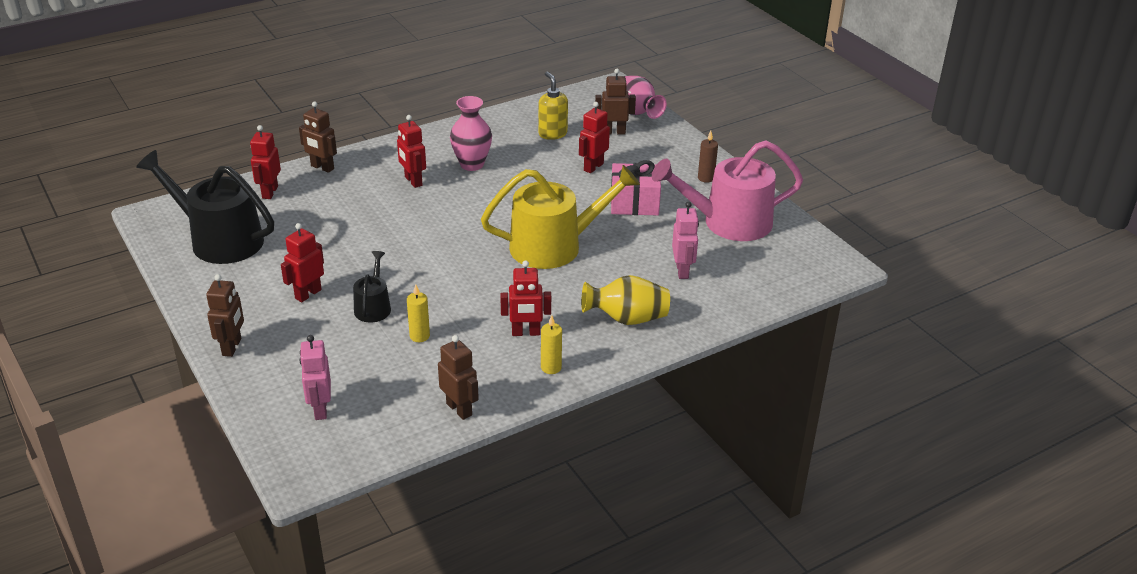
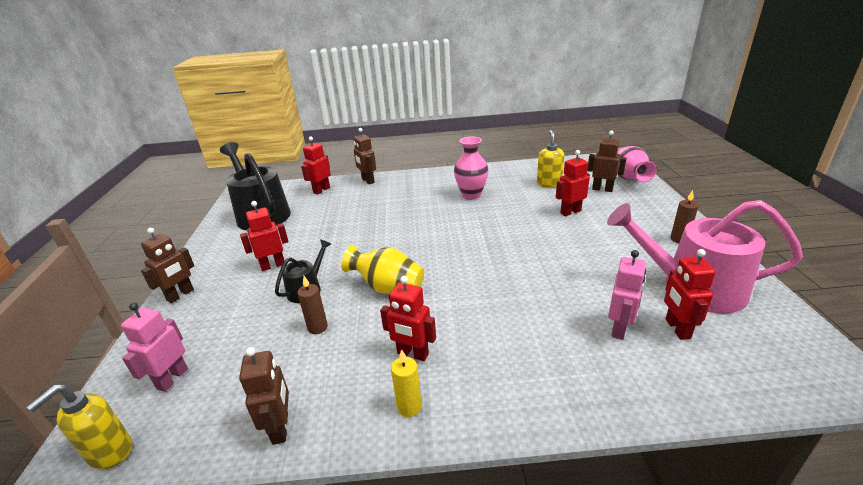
camera: 30 degrees right, 5 degrees down
(329, 465) = (110, 452): none -> yellow soap dispenser
(413, 181) = (419, 199): red robot -> red robot (677, 329)
(419, 336) = (317, 327): yellow candle -> brown candle
(554, 246) = (496, 271): yellow watering can -> none
(627, 319) = (528, 370): yellow vase -> yellow vase (387, 288)
(634, 203) = (595, 248): pink gift -> none

